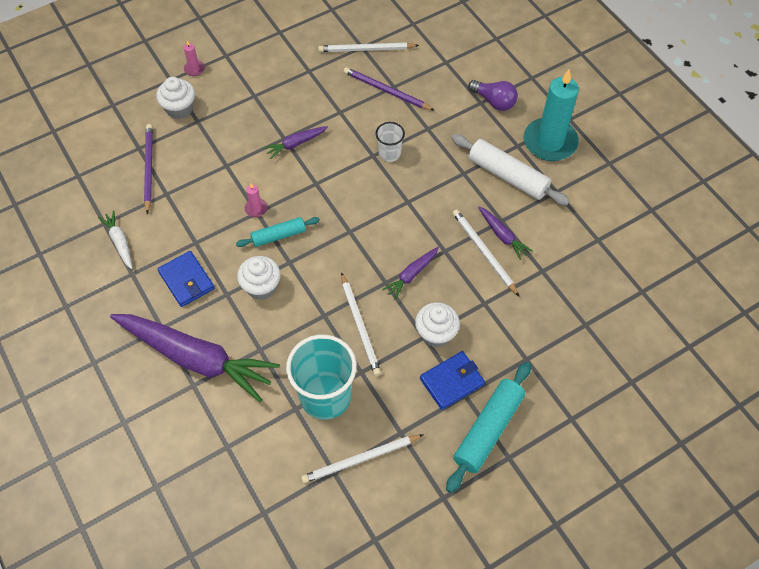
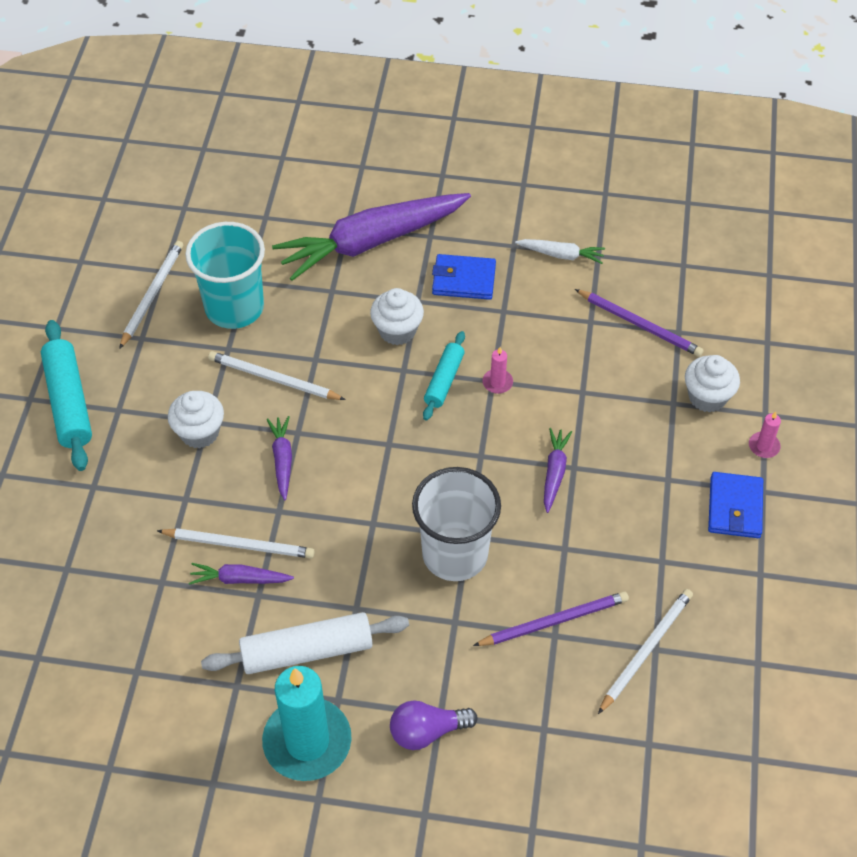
camera: 130 degrees right, 5 degrees down
(389, 153) = (455, 554): white cup -> white cup, size x1.99
(452, 381) = (141, 409): blue wallet -> blue wallet (735, 508)

